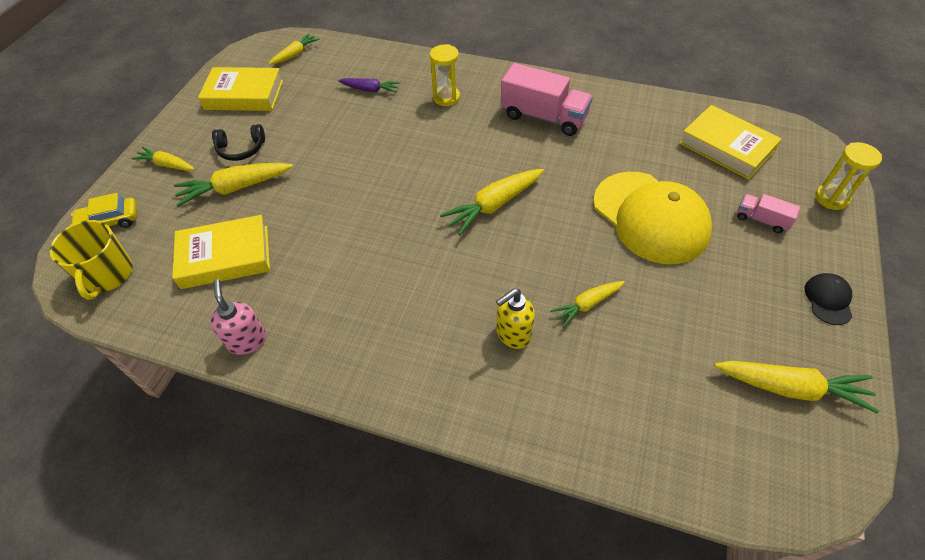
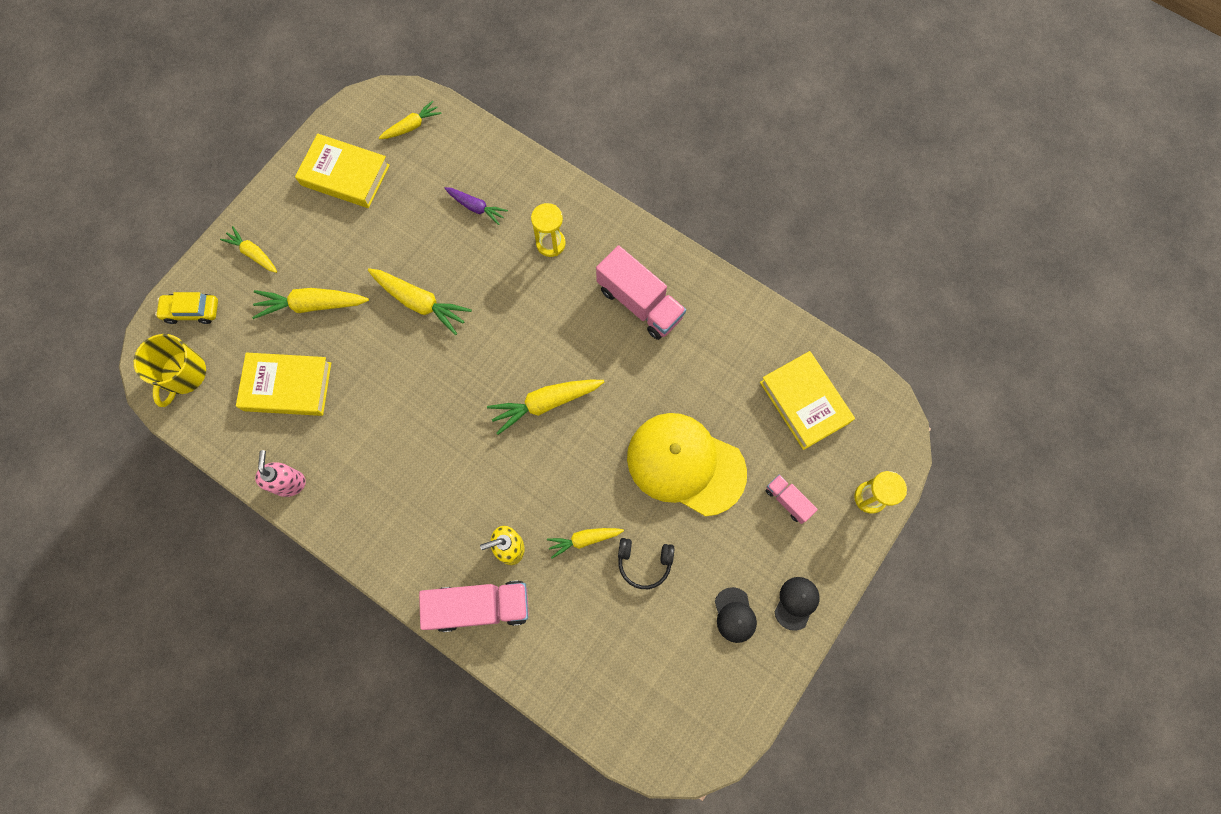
camera: 15 degrees right, 20 degrees up
(241, 149) = (327, 254): black headphones -> black headphones (644, 562)
(505, 400) = (480, 606): none -> pink truck
(650, 217) = (685, 464): yellow cap -> yellow cap turned 135 degrees clockwise
(776, 328) = (734, 615): none -> black cap
(791, 388) = (714, 672): yellow carrot -> yellow carrot (420, 303)

